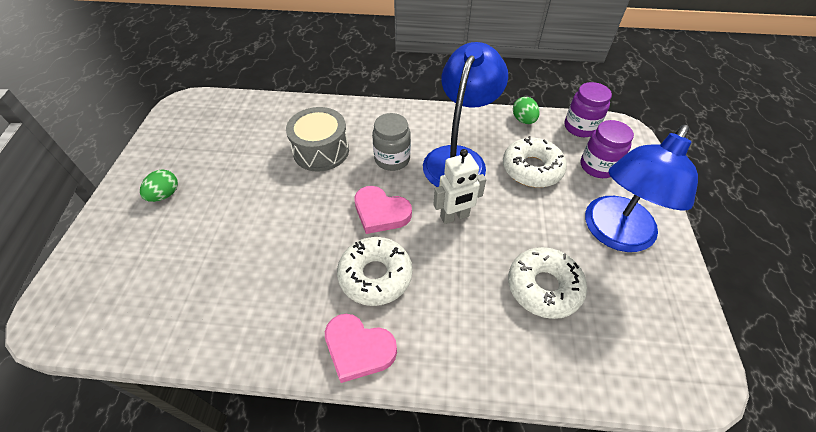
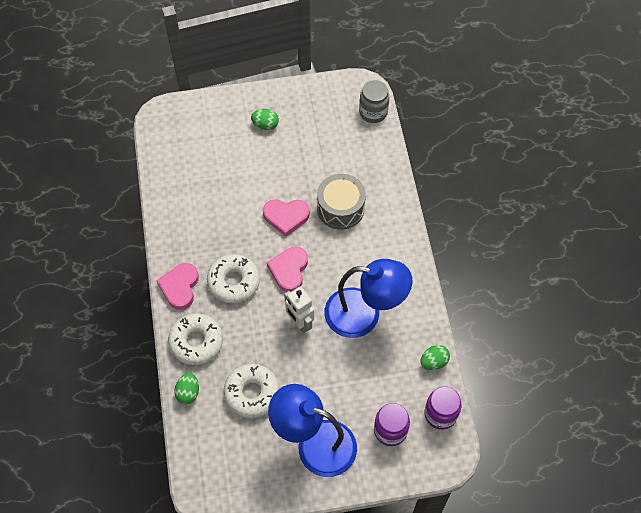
camera: 75 degrees right, 10 degrees up
(306, 201) = (286, 217): none -> pink heart
(392, 159) = (347, 263): grey jar -> grey jar (373, 112)
(532, 169) = (370, 375): white donut -> white donut (196, 342)
(535, 371) = (188, 392): none -> green egg

